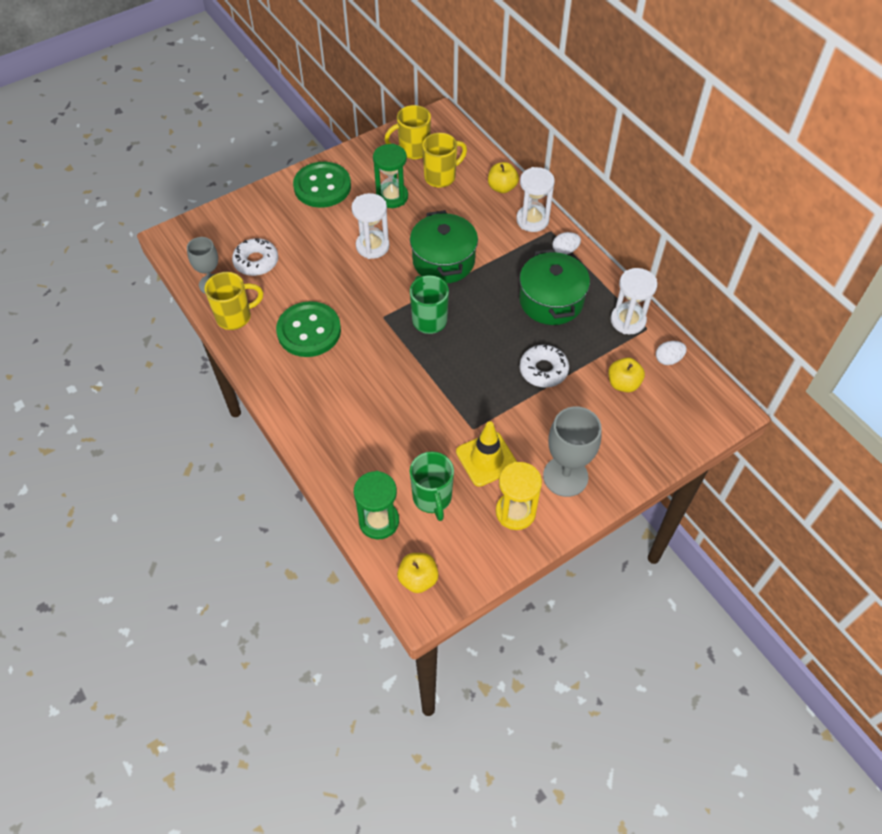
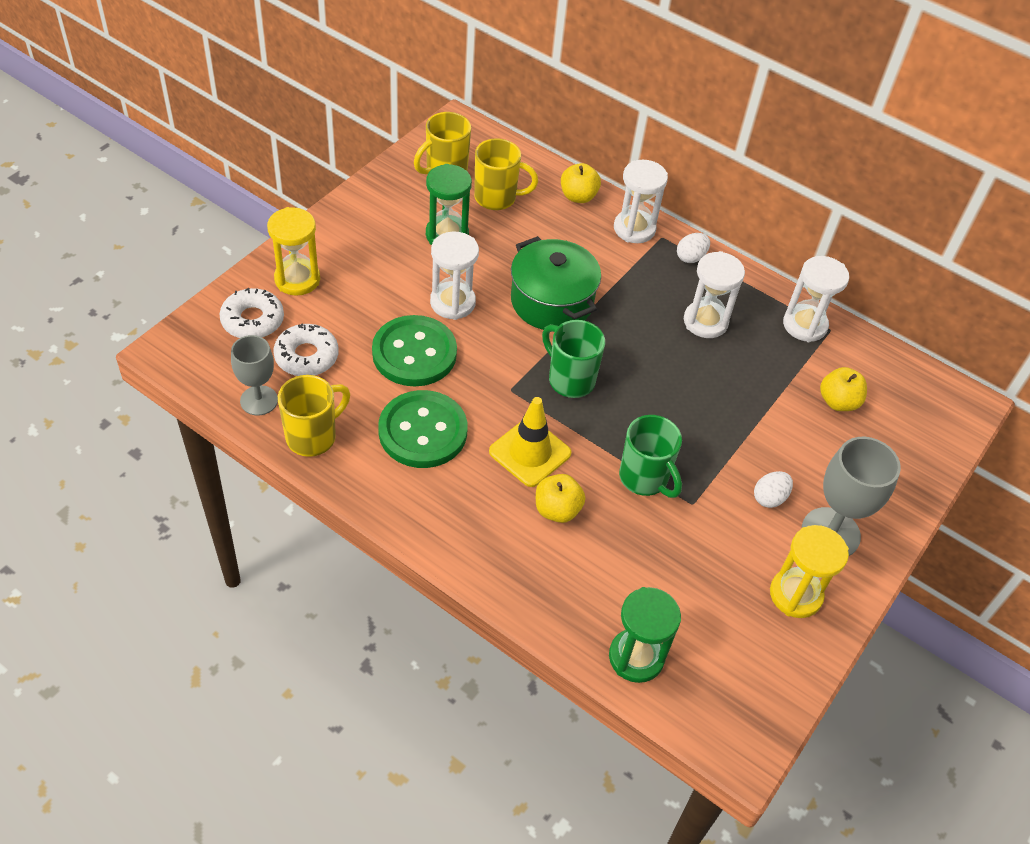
camera: 25 degrees left, 5 degrees down
(274, 207) = (297, 279): none -> yellow hourglass
(322, 187) = (349, 240): green button -> green button (414, 353)
(418, 579) = (722, 717): yellow apple -> yellow apple (557, 510)
(432, 498) = (688, 607): green mug -> green mug (644, 478)
(441, 177) = (497, 198): yellow mug -> yellow mug turned 60 degrees clockwise
(486, 459) = (728, 537): yellow traffic cone -> yellow traffic cone (530, 452)
(543, 370) = (739, 409): white donut -> white donut (252, 320)
(551, 301) = (705, 322): green pot -> white hourglass
(668, 359) = (872, 360): white egg -> white egg (769, 498)

